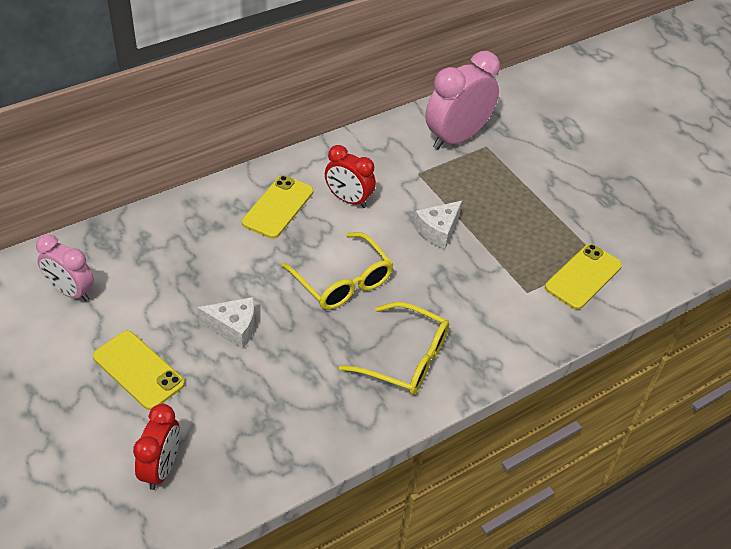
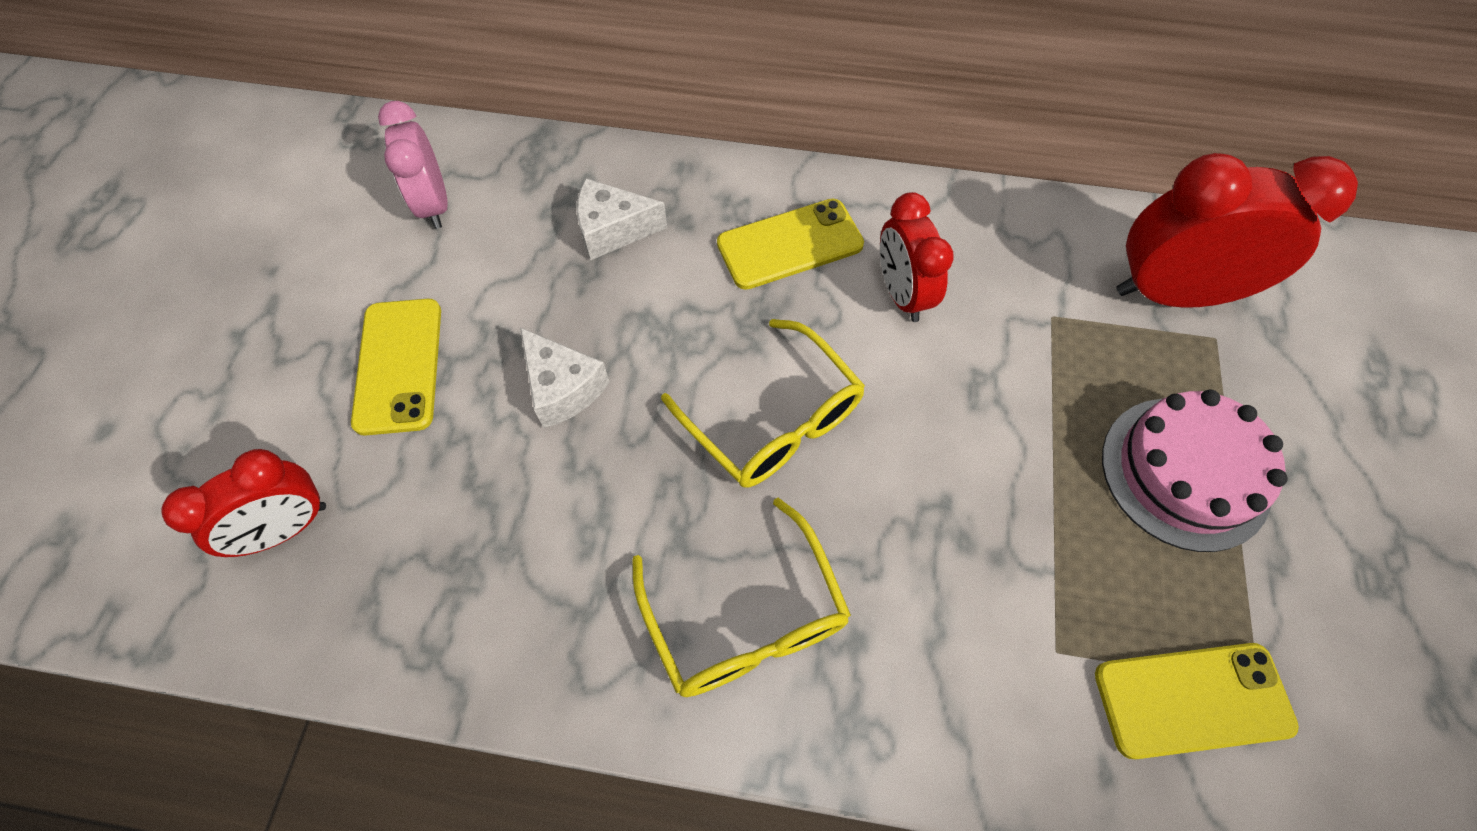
camera: 45 degrees right, 15 degrees up
(342, 281) = (772, 418): yellow glasses -> yellow glasses turned 45 degrees counterclockwise
(438, 231) = (996, 434): white cheese -> white cheese (613, 230)
(456, 138) = (1173, 294): pink clock -> red clock
(517, 202) = (1185, 472): none -> pink cake

